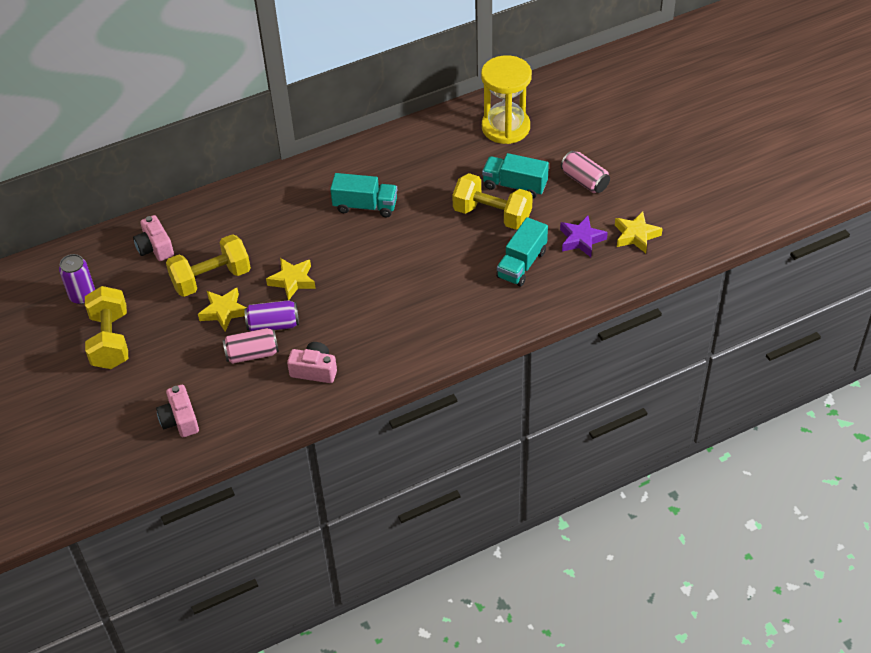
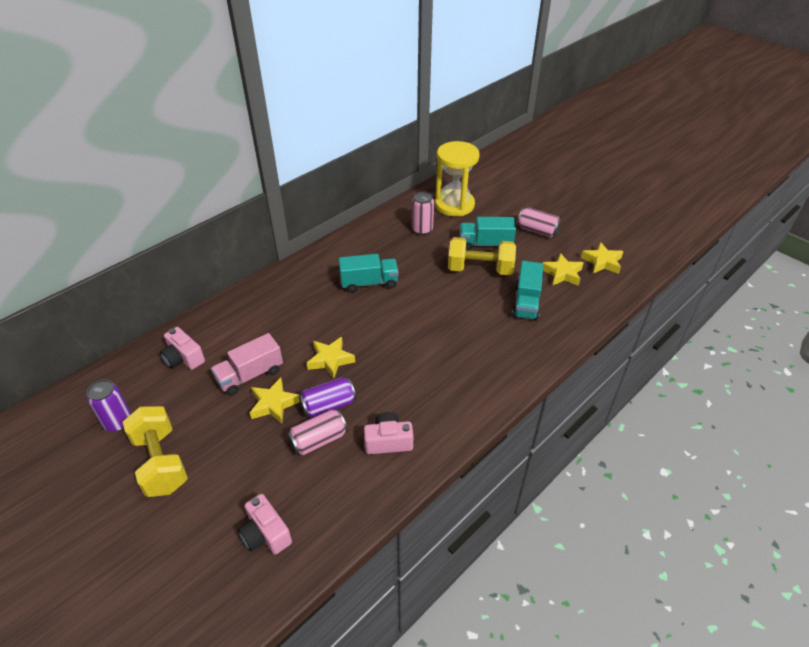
camera: 20 degrees left, 5 degrees down
(211, 279) = (250, 375): yellow dumbbell -> pink truck
(452, 152) = (422, 229): none -> pink can
(581, 240) = (562, 273): purple star -> yellow star

